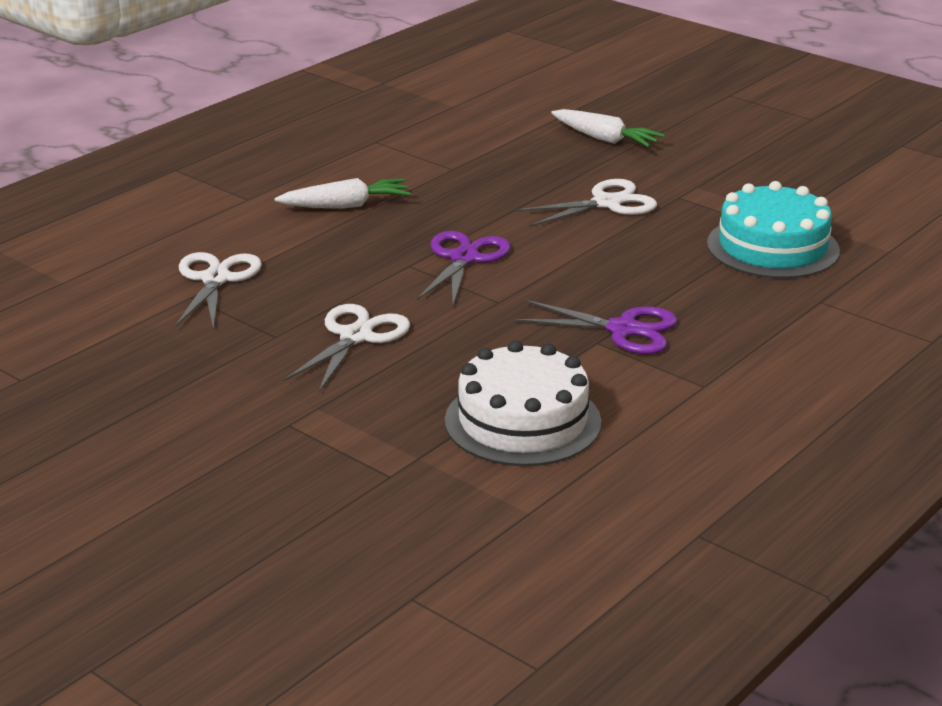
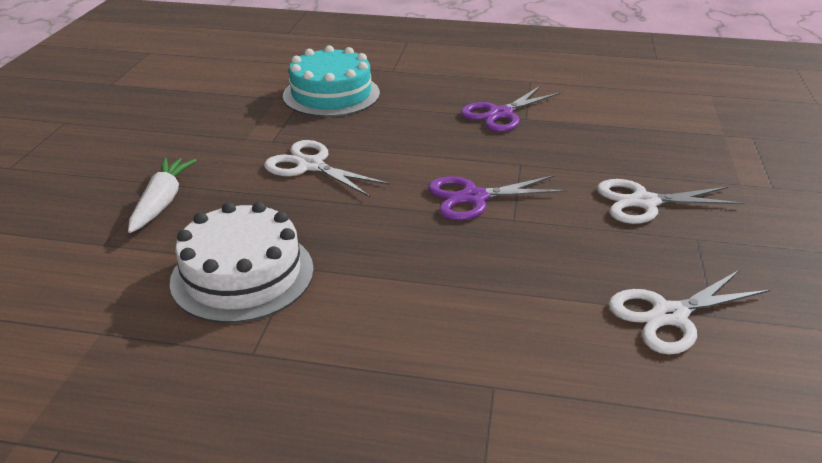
camera: 120 degrees left, 5 degrees up
(346, 206) = (441, 301): white carrot -> none
(522, 421) = (641, 116): white cake -> white cake (242, 274)
(623, 330) = (500, 114): purple scissors -> purple scissors turned 120 degrees counterclockwise

